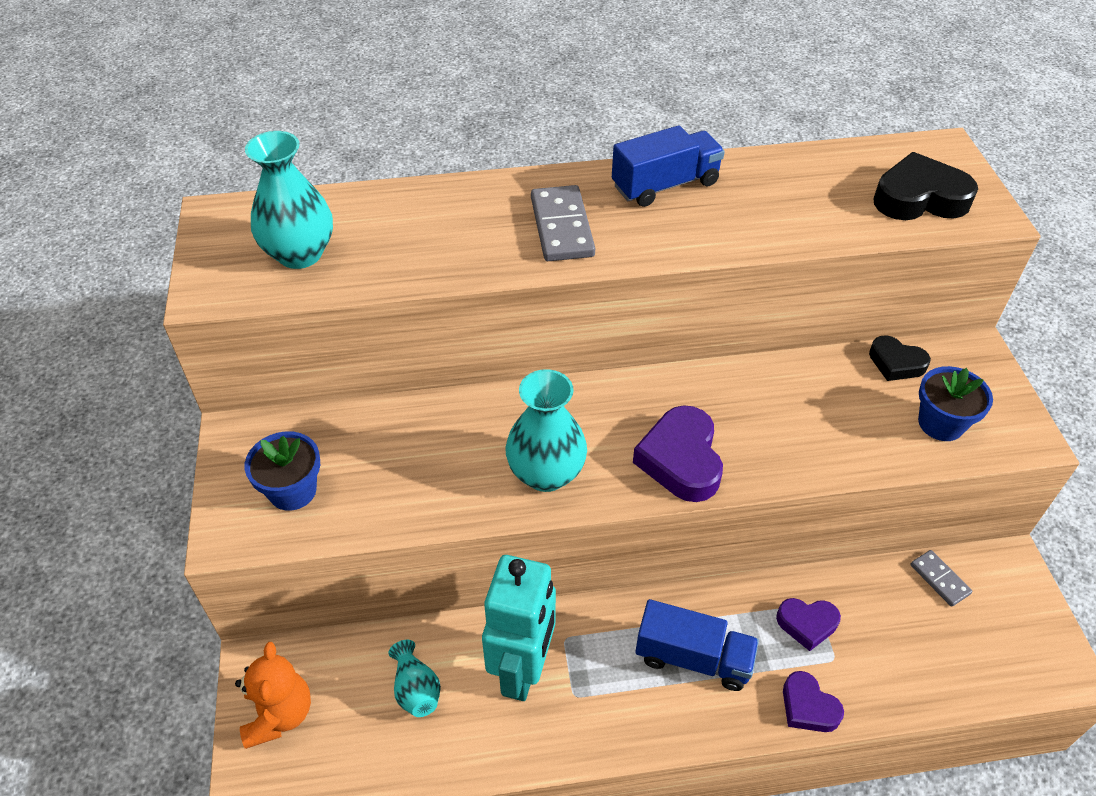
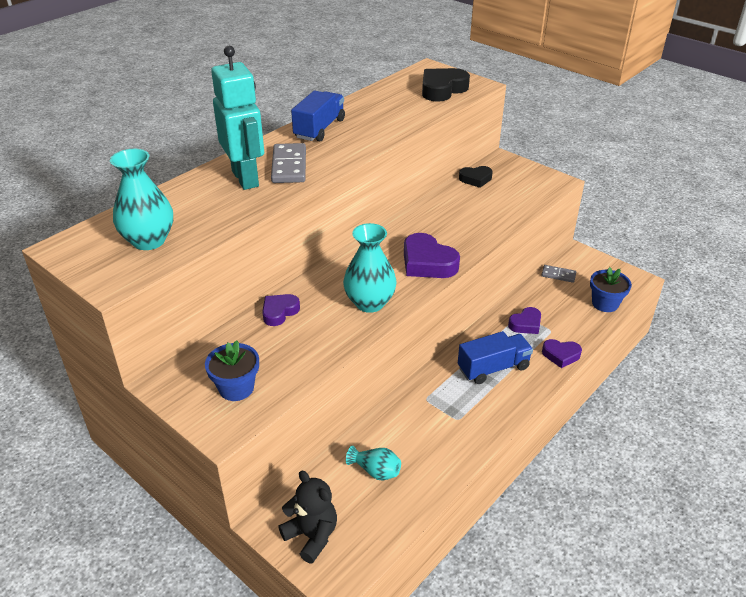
camera: 40 degrees left, 10 degrees down
(279, 714) = (311, 536): orange teddy bear -> black teddy bear
(434, 418) = (279, 312): none -> purple heart
(523, 670) = (421, 425): turquoise robot -> turquoise robot (246, 178)
(562, 227) = (289, 166): grey domino -> grey domino turned 45 degrees clockwise
(941, 423) = (519, 192): blue flower pot -> blue flower pot (605, 303)

